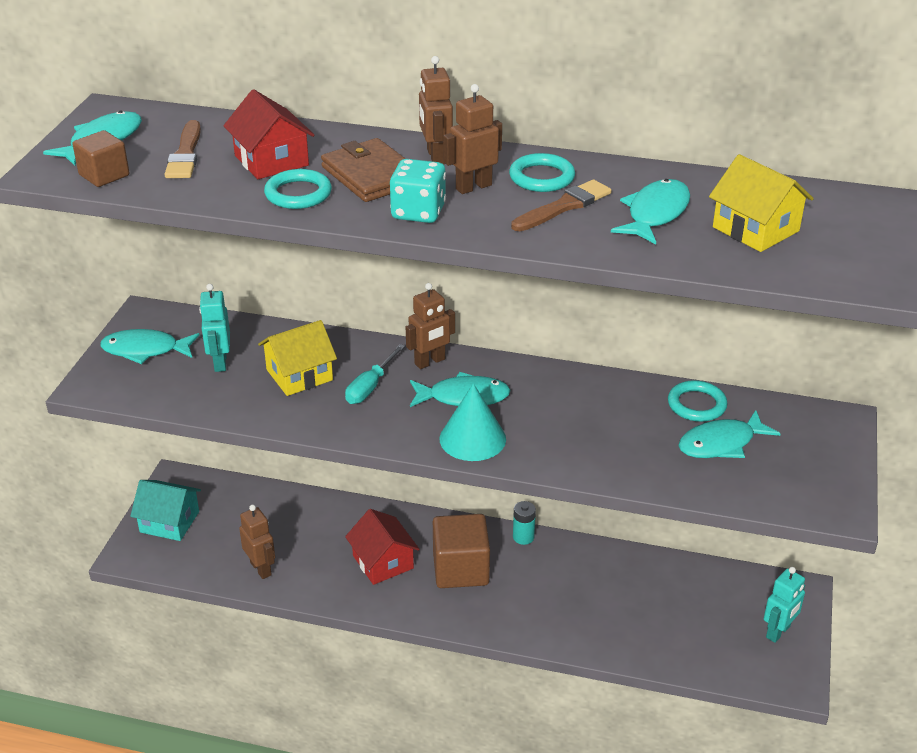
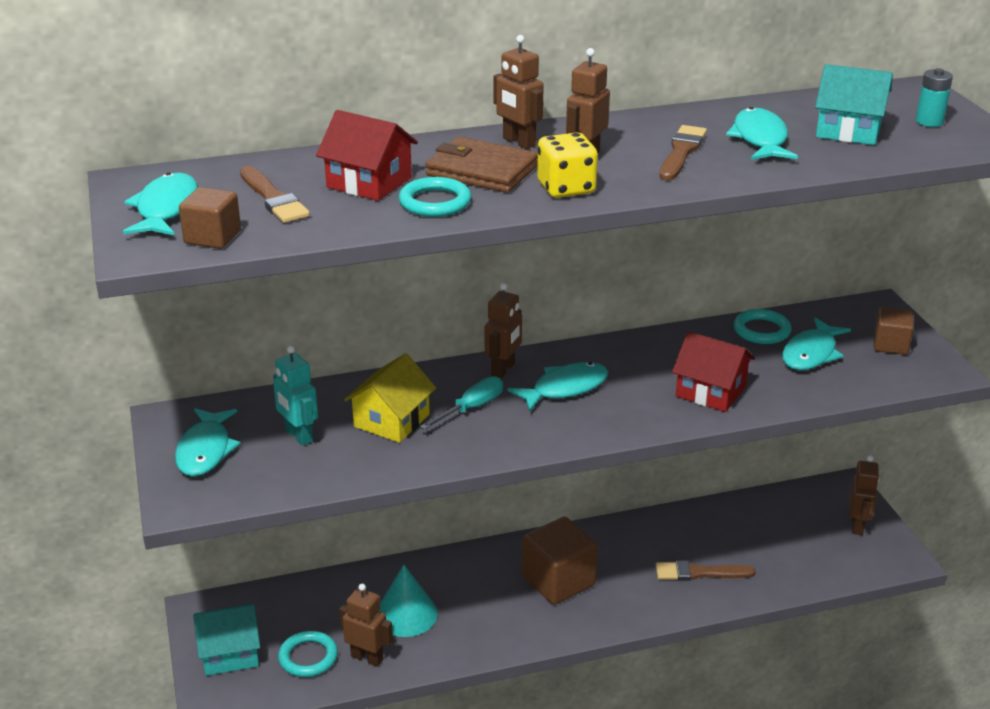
camera: 30 degrees left, 5 degrees down
(145, 350) = (205, 451): turquoise fish -> turquoise fish turned 60 degrees counterclockwise
(370, 386) = (471, 408): turquoise screwdriver -> turquoise screwdriver turned 135 degrees counterclockwise
(383, 562) = (481, 603): red house -> red house (710, 391)
(418, 212) = (566, 188): turquoise dice -> yellow dice
(472, 438) = (609, 419): turquoise cone -> turquoise cone (406, 614)
(523, 537) = (589, 532): turquoise battery -> turquoise battery (929, 121)
(541, 177) = (632, 135): turquoise ring -> turquoise ring (308, 657)
(588, 613) = (699, 573): none -> brown brush
(755, 229) = (848, 130): yellow house -> turquoise house
(778, 632) = (857, 526): turquoise robot -> brown robot
(811, 463) = (890, 345): none -> brown cube

